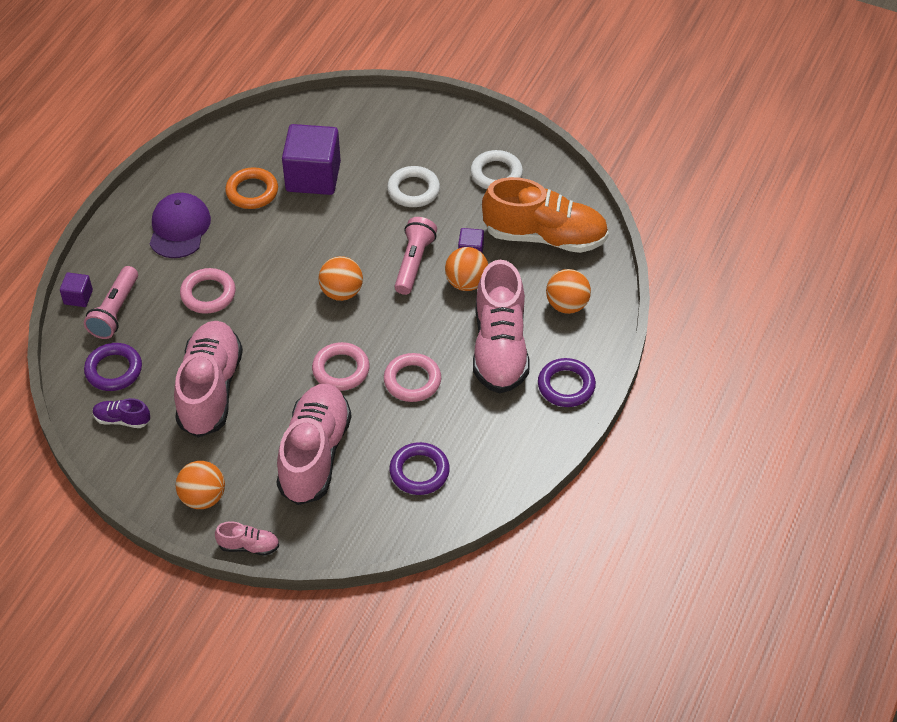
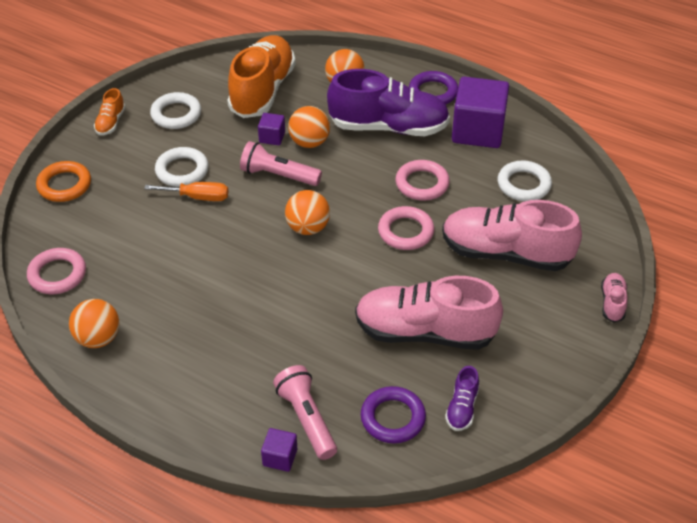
camera: 85 degrees left, 5 degrees down
(115, 311) = (306, 419): pink flashlight -> pink flashlight turned 135 degrees counterclockwise
(179, 228) = (190, 360): purple cap -> none
(203, 497) = (559, 338): orange ball -> orange ball (98, 338)
(208, 294) = (294, 334): pink ring -> pink ring (57, 274)
(252, 191) = (150, 295): orange ring -> orange ring (64, 185)
(313, 176) = (142, 244): purple cube -> purple cube (478, 131)
(377, 206) = (198, 197): none -> orange screwdriver
(419, 471) = (524, 184): purple ring -> white ring
(477, 128) = (110, 122): none -> orange shoe
(499, 348) = (388, 127): pink shoe -> purple shoe

